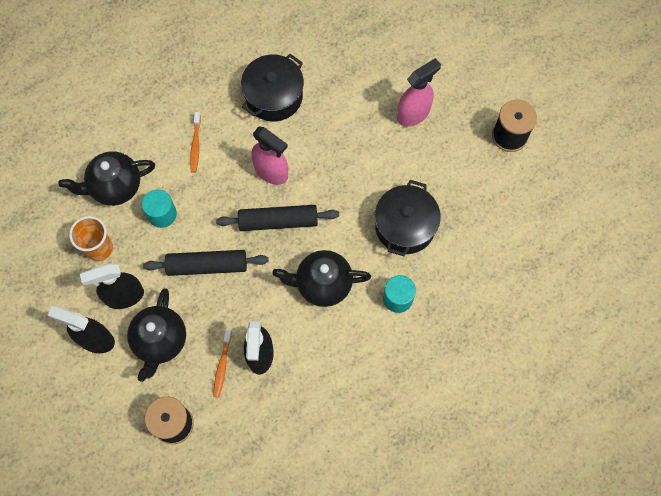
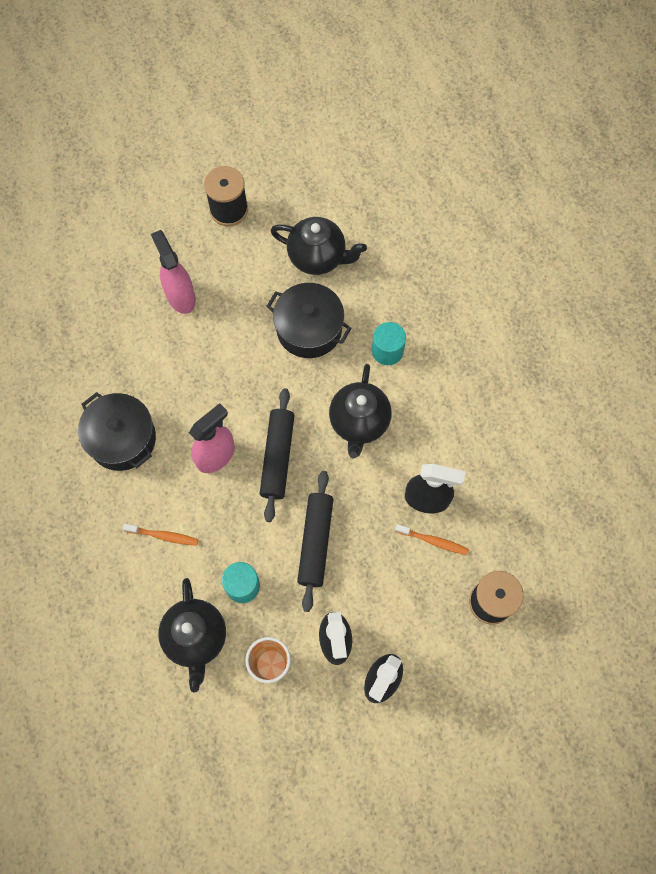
camera: 80 degrees left, 0 degrees up
(160, 341) = (395, 606): black teapot -> black teapot (318, 257)

